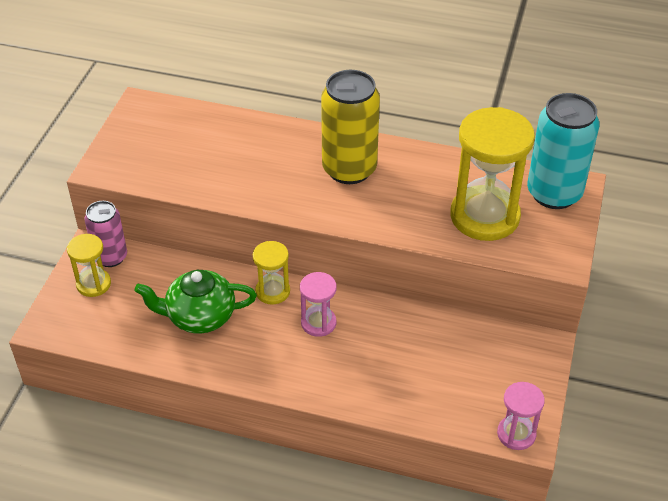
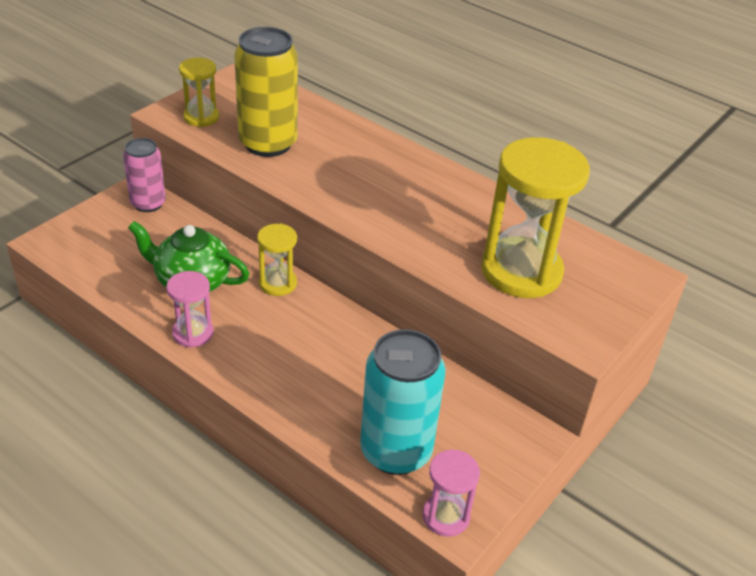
camera: 20 degrees right, 5 degrees down
(93, 284) = (116, 220): yellow hourglass -> yellow hourglass (201, 117)
(318, 323) = (303, 327): pink hourglass -> pink hourglass (193, 333)
(349, 169) = (405, 185): yellow can -> yellow can (268, 143)
(554, 193) = (614, 274): turquoise can -> turquoise can (396, 451)

